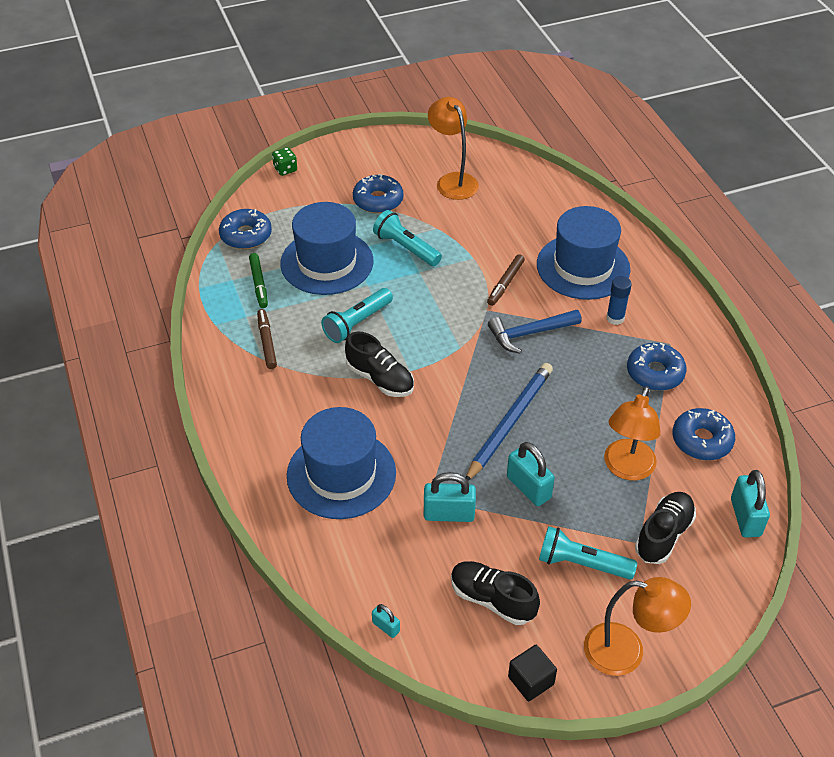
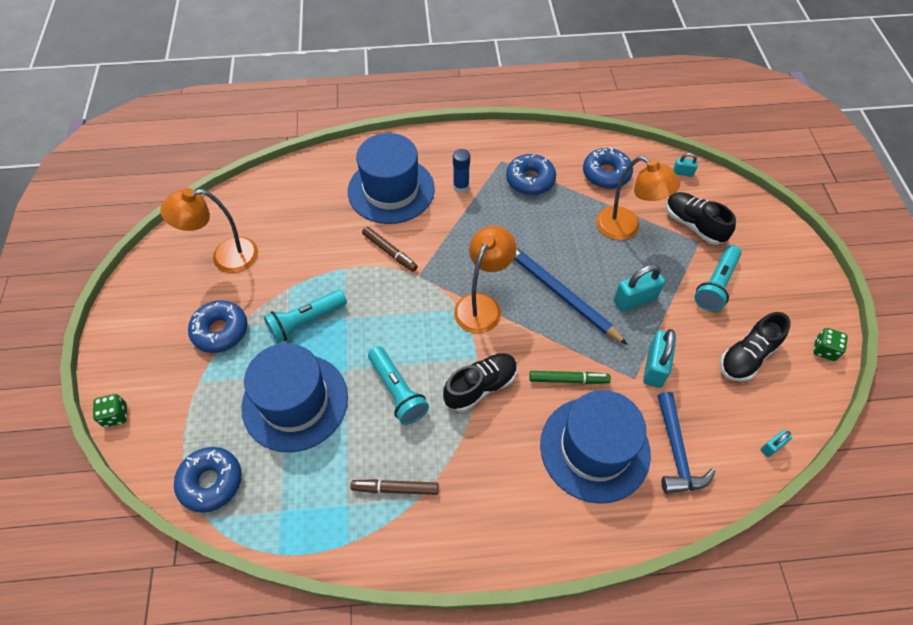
camera: 75 degrees left, 10 degrees up
(259, 284) = (300, 481): green marker -> green marker (568, 379)
(530, 333) = (459, 251): blue hammer -> blue hammer (676, 451)
(531, 680) = (824, 350): black cube -> green dice
(626, 652) = (798, 280): orange lamp -> orange lamp (482, 305)
(745, 517) = (682, 173): turquoise padlock -> turquoise padlock, size x0.53

